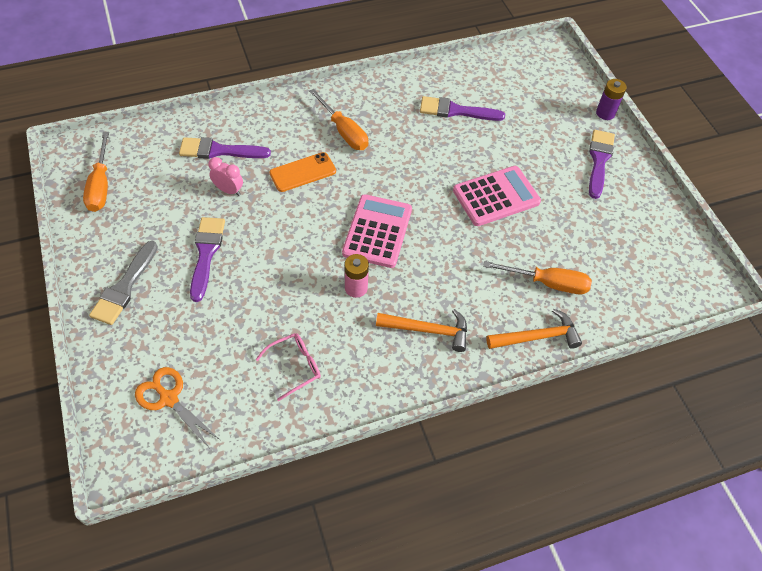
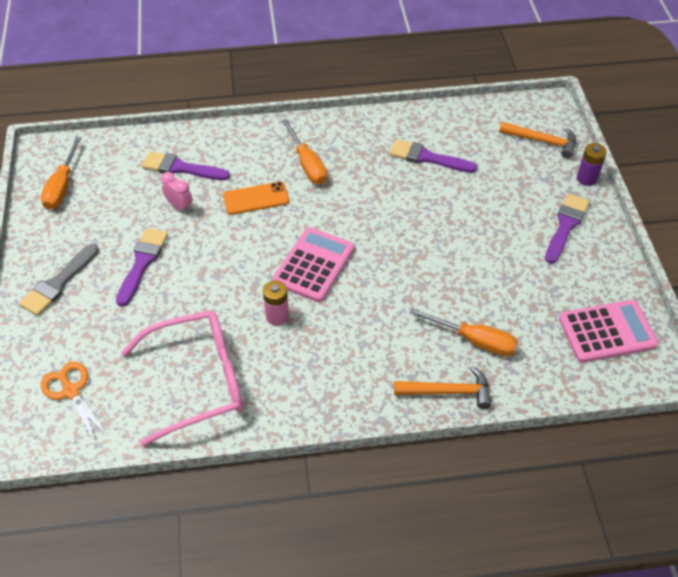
camera: 15 degrees right, 5 degrees down
(294, 367) = (196, 381): pink glasses -> pink glasses, size x2.16
(428, 330) = (337, 368): orange hammer -> orange hammer (542, 141)
(496, 196) = (445, 247): pink calculator -> pink calculator (607, 332)

